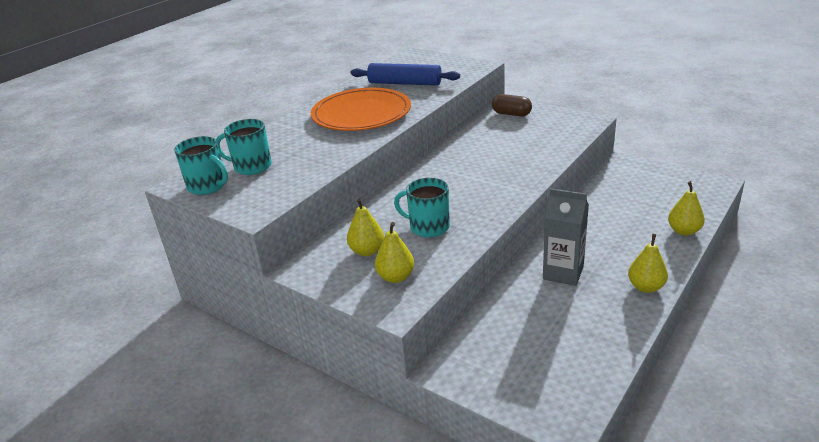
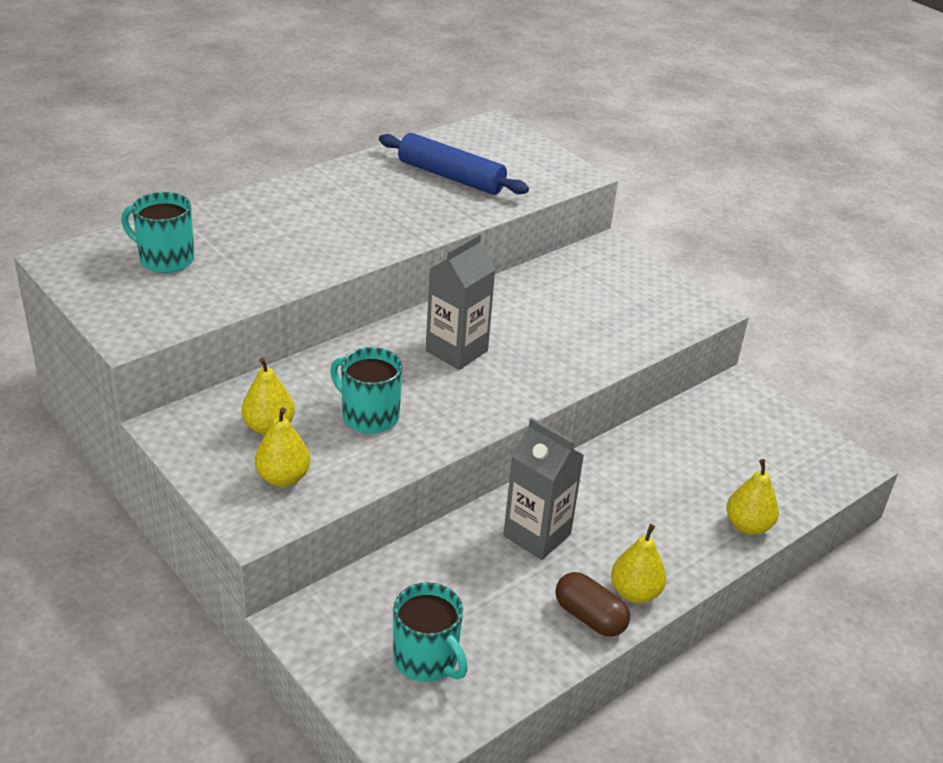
camera: 10 degrees right, 5 degrees up
(208, 186) = (94, 274): turquoise mug -> turquoise mug (427, 659)
(361, 114) = (358, 213): orange plate -> none
(459, 178) = (456, 351): none -> grey carton
(511, 114) = (599, 264): brown capsule -> brown capsule (589, 617)

